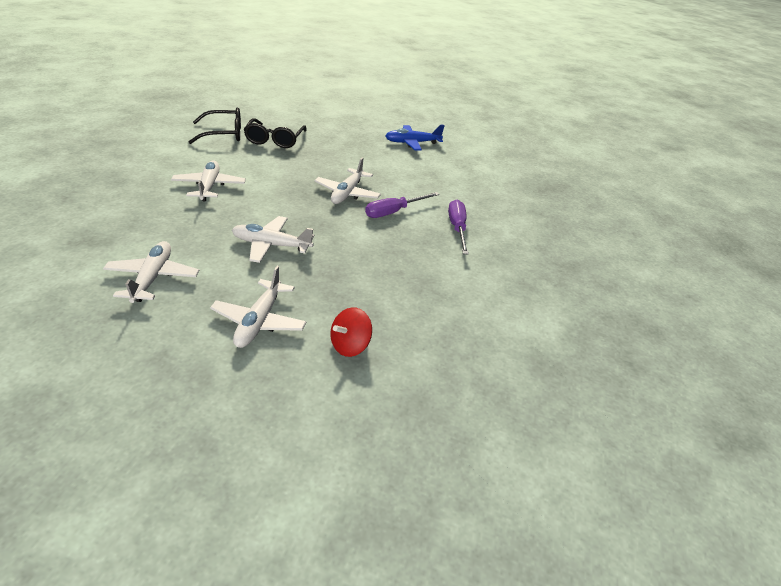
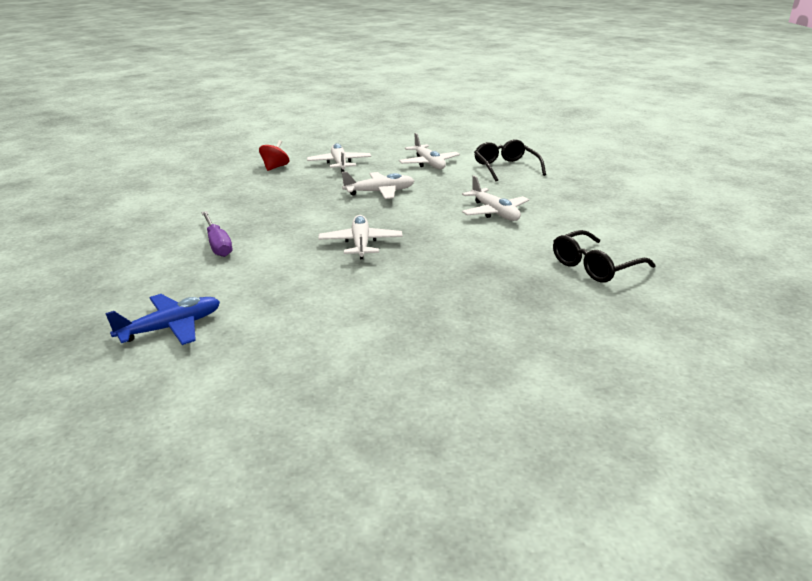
camera: 160 degrees right, 10 degrees down
(275, 140) = (528, 280): black glasses -> black glasses (506, 168)
(394, 212) = (295, 241): purple screwdriver -> none
(412, 143) = (334, 350): blue plane -> blue plane (171, 328)

